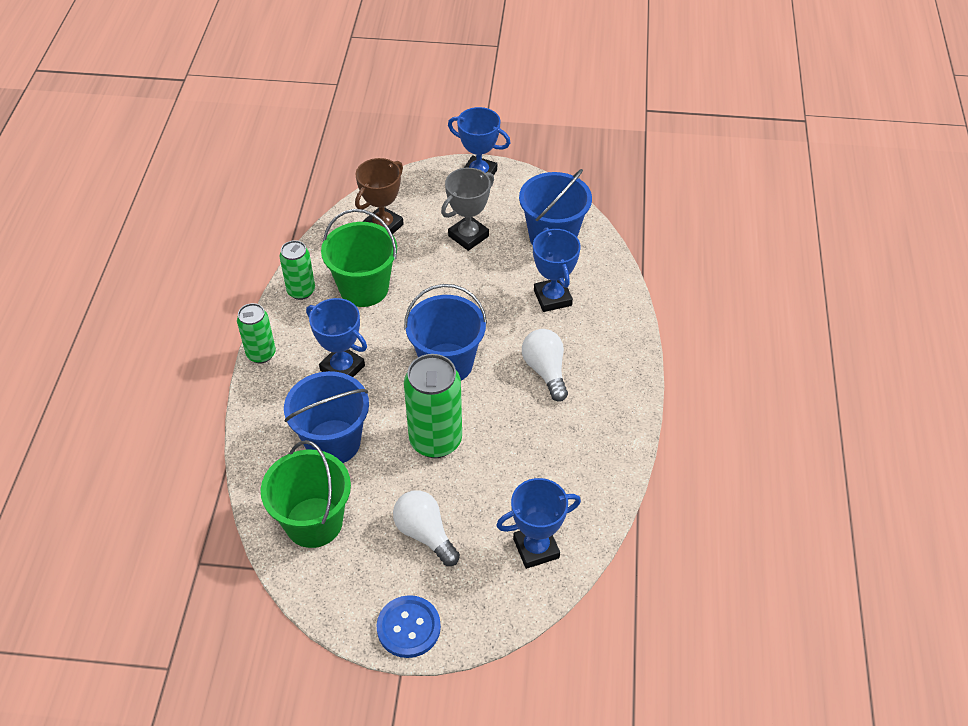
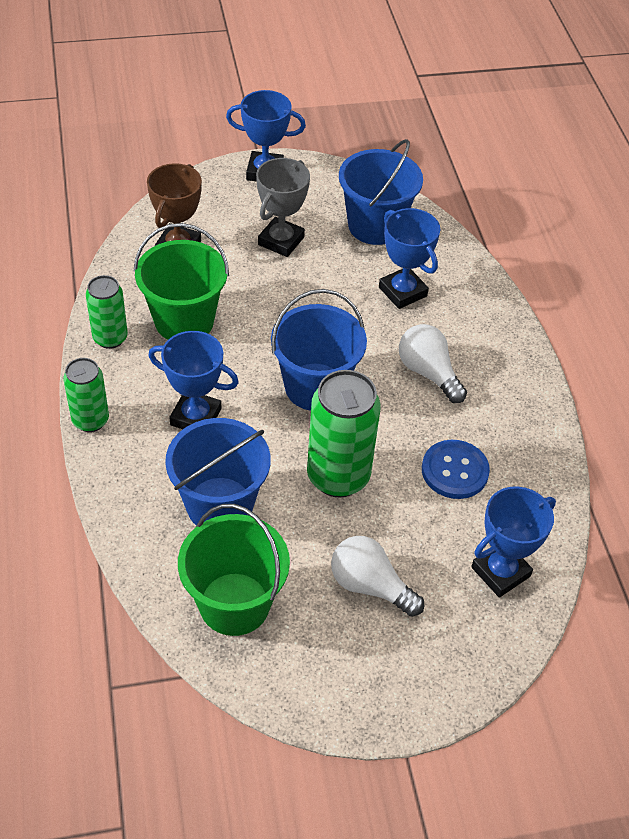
camera: 20 degrees left, 0 degrees up
(408, 627) = (396, 699): blue button -> blue button (454, 471)

